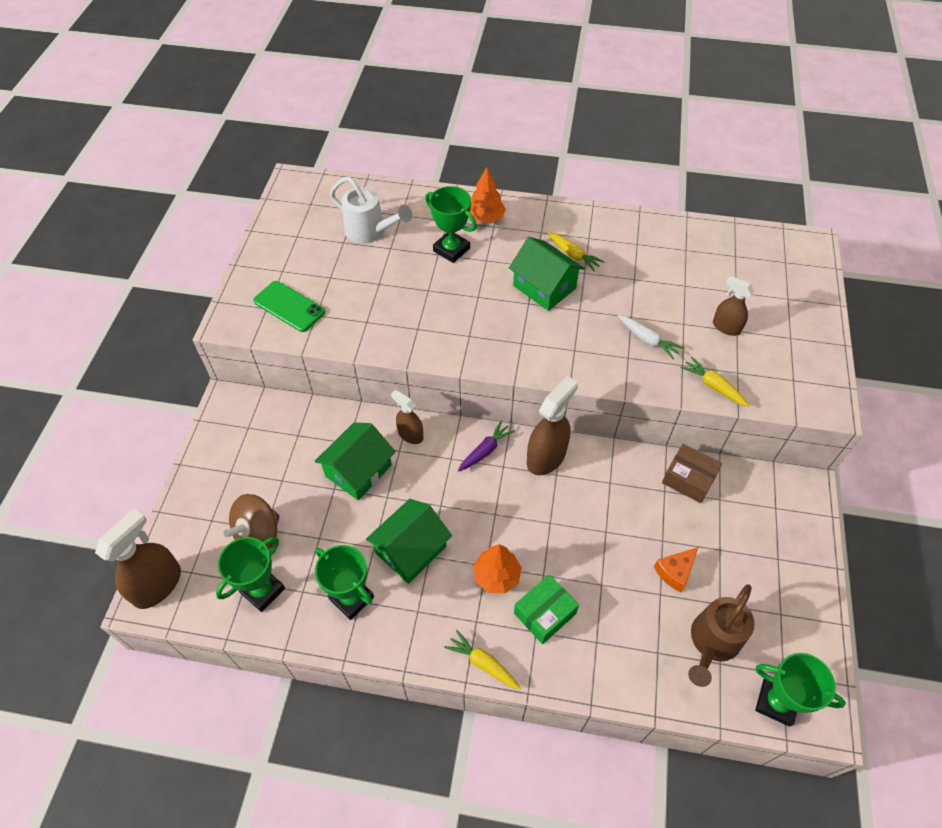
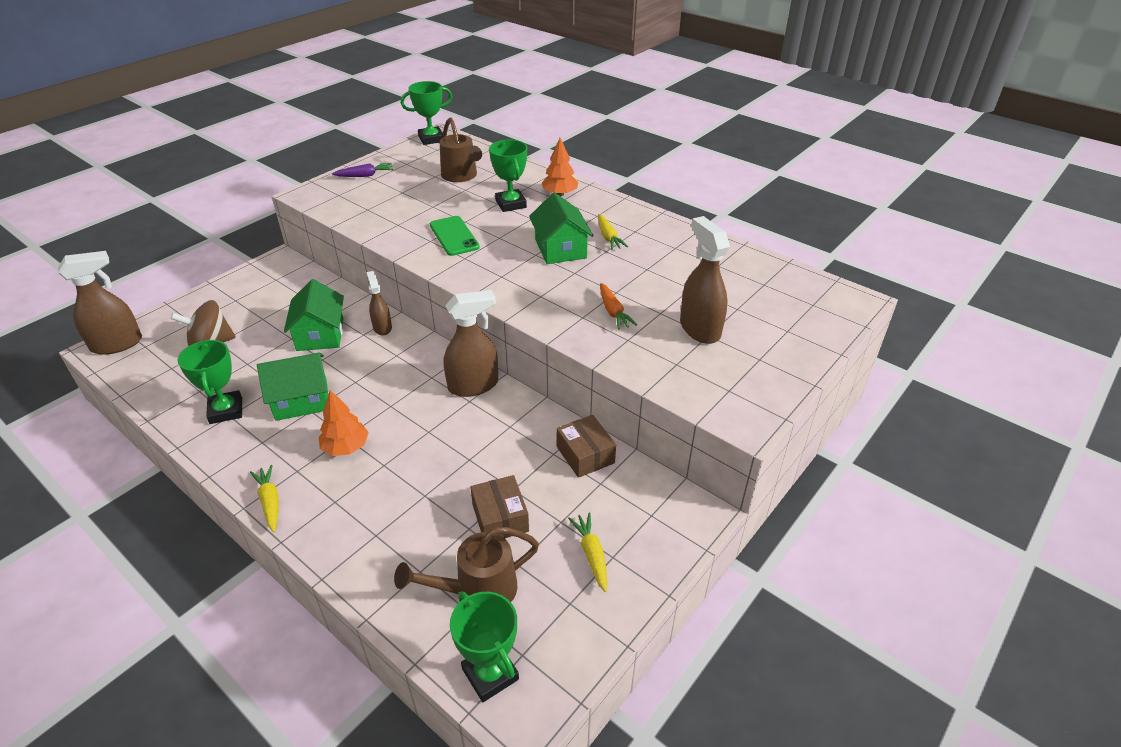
camera: 30 degrees right, 15 degrees down
(262, 590) = (175, 377): green trophy -> green trophy (431, 139)
(289, 306) = (354, 199): green phone -> green phone (454, 236)
(358, 470) = (320, 334): green house -> green house turned 75 degrees counterclockwise
(370, 232) = (461, 176): white watering can -> brown watering can
(485, 450) = (428, 361): purple carrot -> purple carrot (365, 175)
(544, 613) = (355, 492): green box -> none
(647, 340) = (613, 312): white carrot -> orange carrot
(675, 571) = (500, 518): orange cheese -> brown box
(713, 386) = (641, 364): yellow carrot -> yellow carrot (591, 554)
(726, 327) = (699, 329): brown spray bottle -> brown spray bottle, size x1.66

